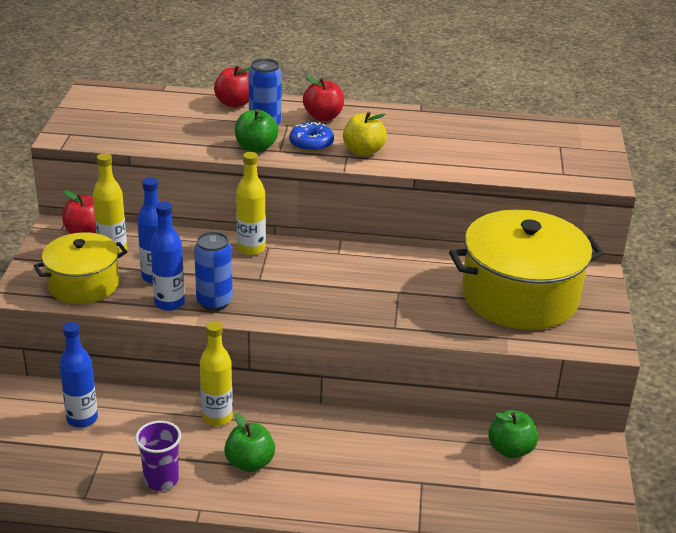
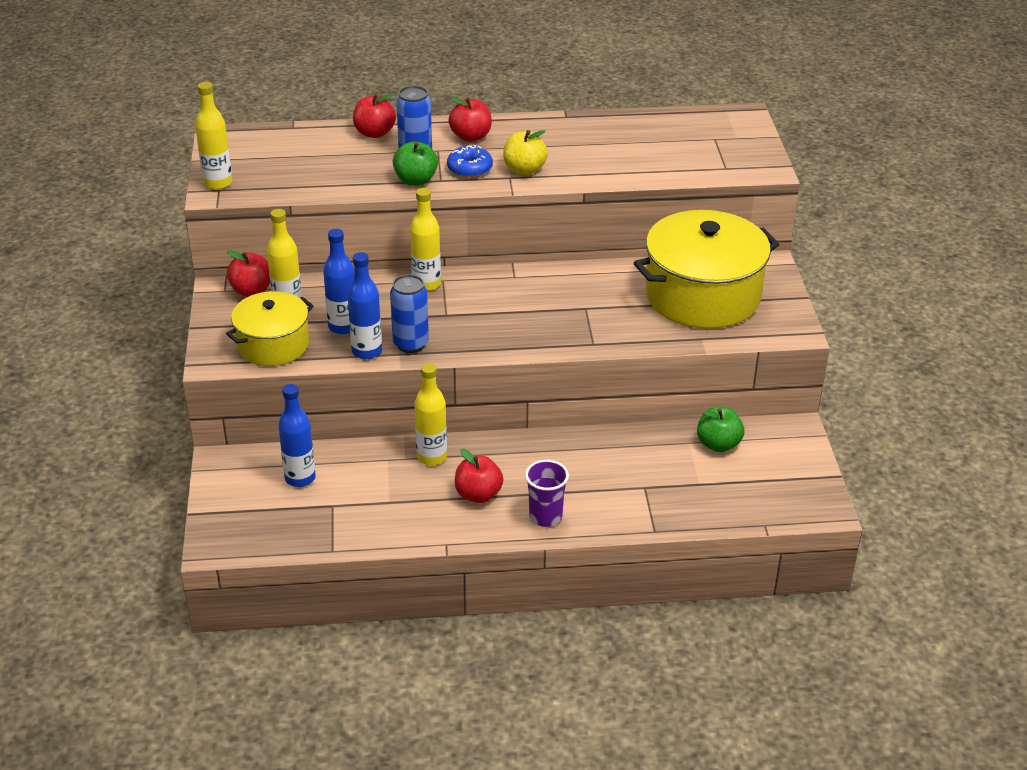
camera: 10 degrees left, 5 degrees up
(72, 128) = (218, 183): none -> yellow bottle
(161, 480) = (399, 523): purple cup -> purple cup (545, 516)
(250, 463) = (478, 494): green apple -> red apple

